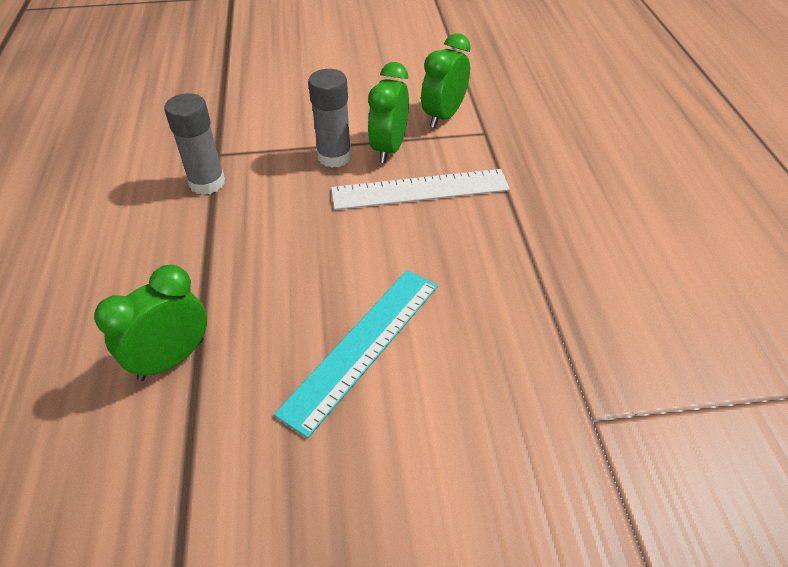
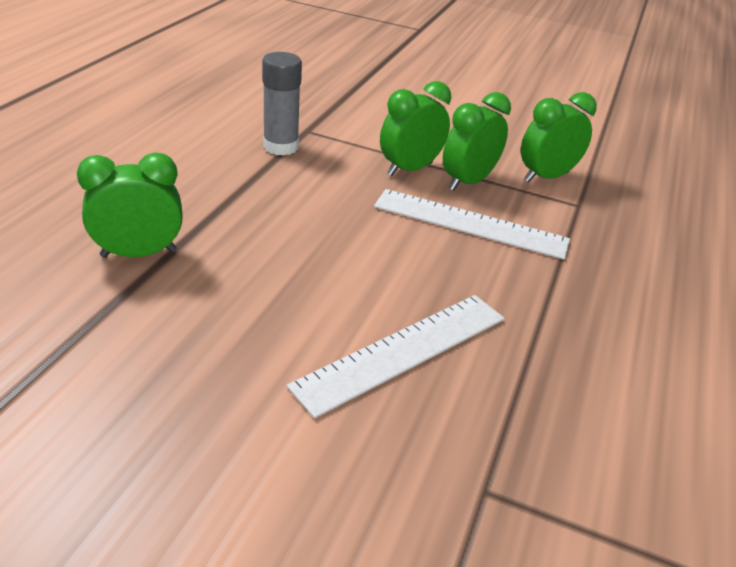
camera: 25 degrees right, 10 degrees down
(334, 157) = (409, 169): grey glue stick -> green clock
(362, 346) = (306, 317): turquoise ruler -> none
(456, 336) = (402, 351): none -> white ruler

